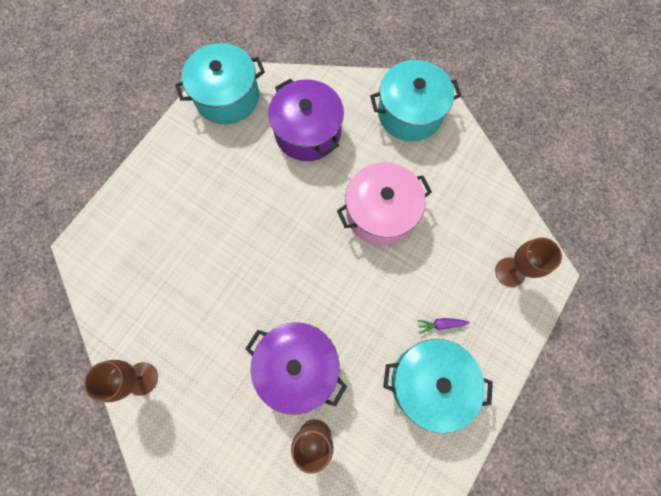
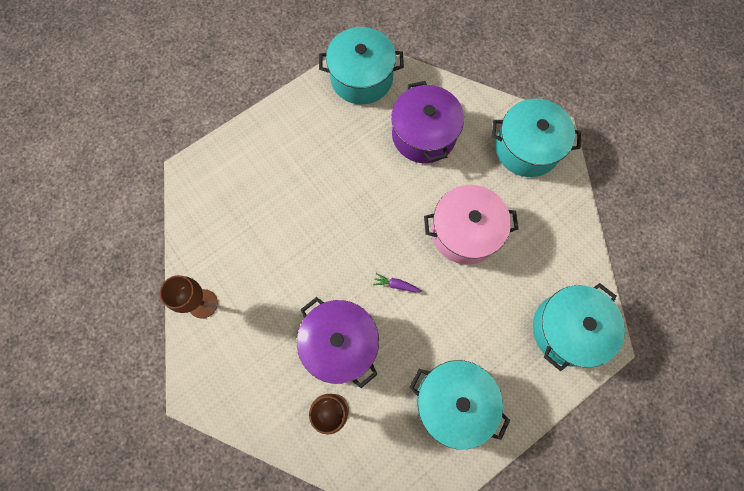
camera: 20 degrees right, 0 degrees up
(441, 324) = (483, 353): purple carrot -> purple carrot (396, 285)
(510, 272) = (567, 329): brown goblet -> turquoise pot

